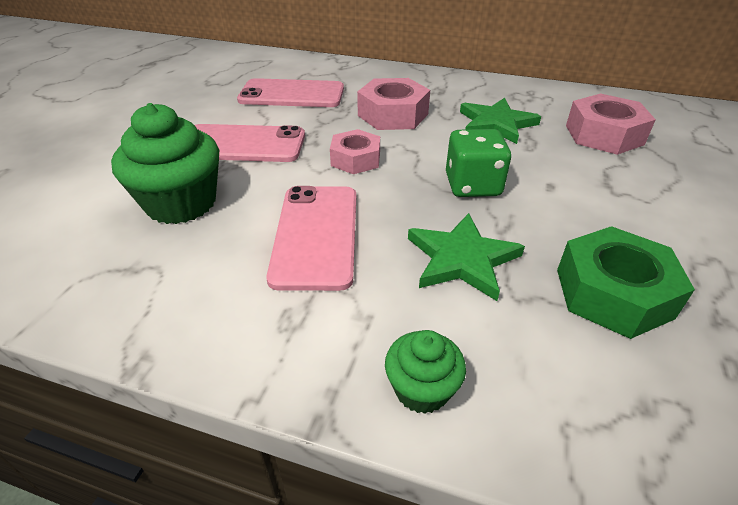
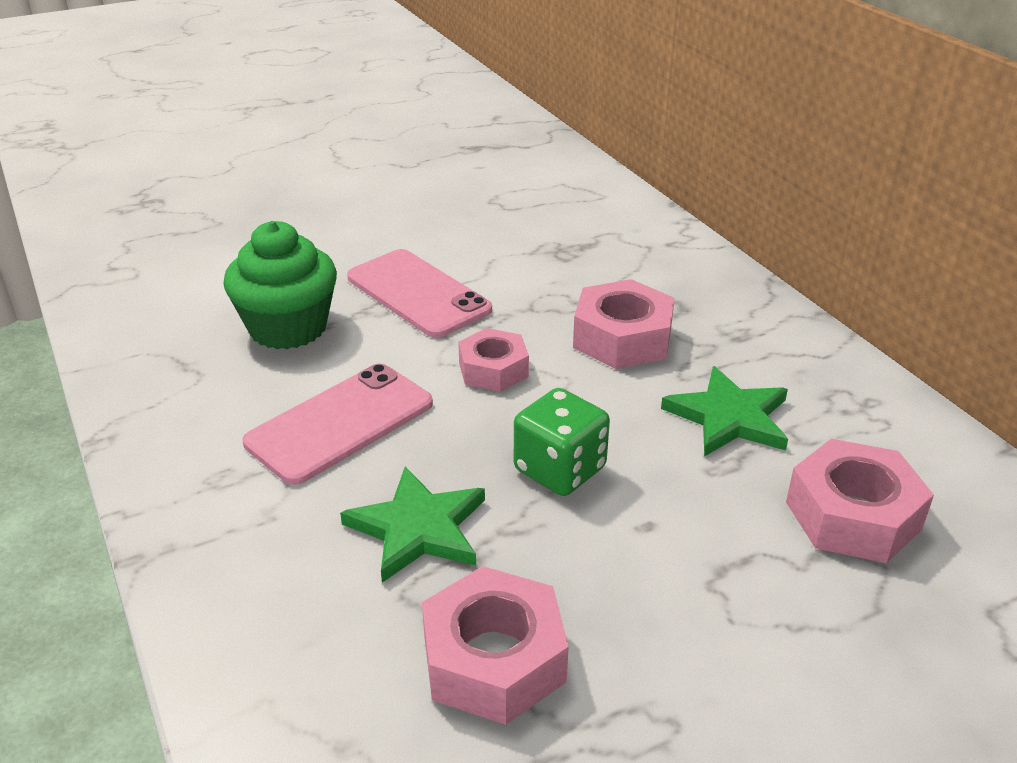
camera: 45 degrees right, 5 degrees down
(292, 94) = (554, 255): pink phone -> none
(421, 389) = (220, 593): green cupcake -> none
(613, 293) = (494, 659): green nut -> pink nut

